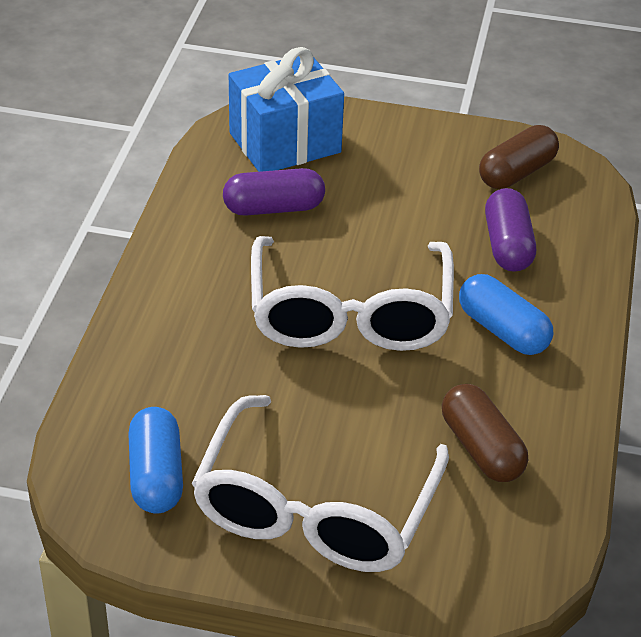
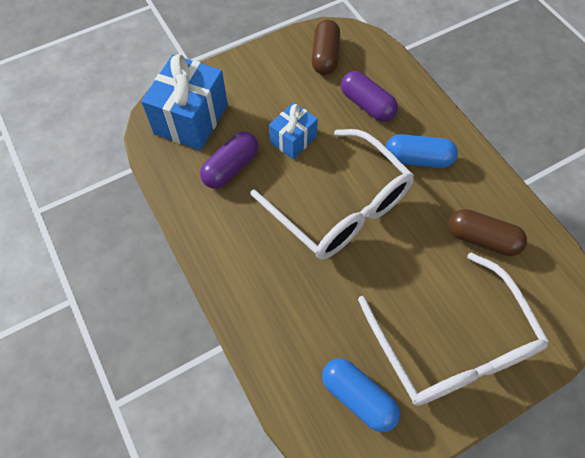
camera: 40 degrees left, 20 degrees up
(375, 225) = (293, 139): none -> blue gift

